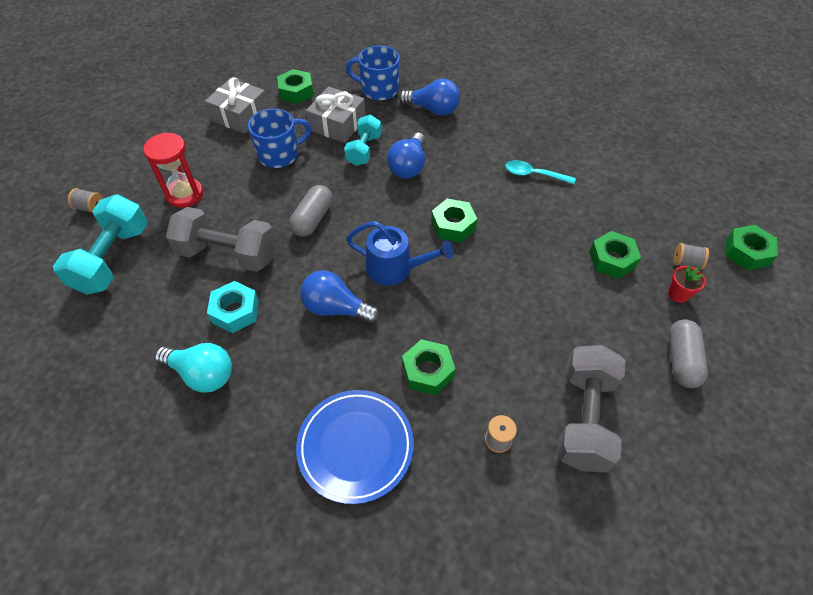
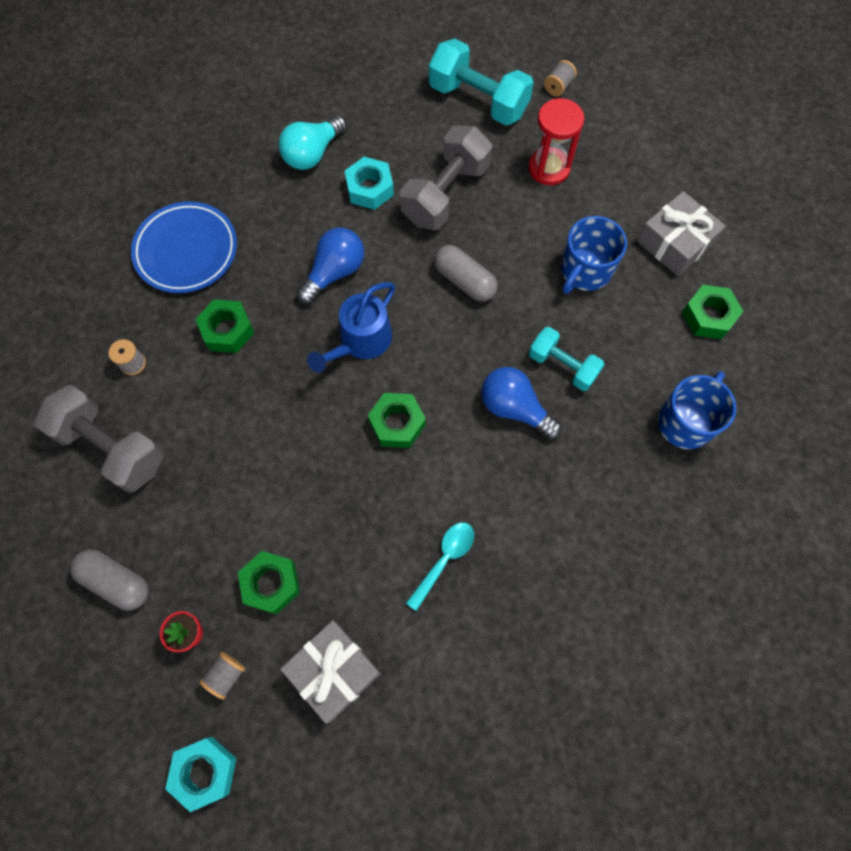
camera: 110 degrees right, 15 degrees up
(280, 154) = (585, 271): blue mug -> blue mug turned 45 degrees clockwise
(337, 124) = (624, 349): grey gift -> grey gift (334, 671)
(433, 109) = (620, 480): blue light bulb -> none
(747, 252) = (204, 772): green nut -> turquoise nut

